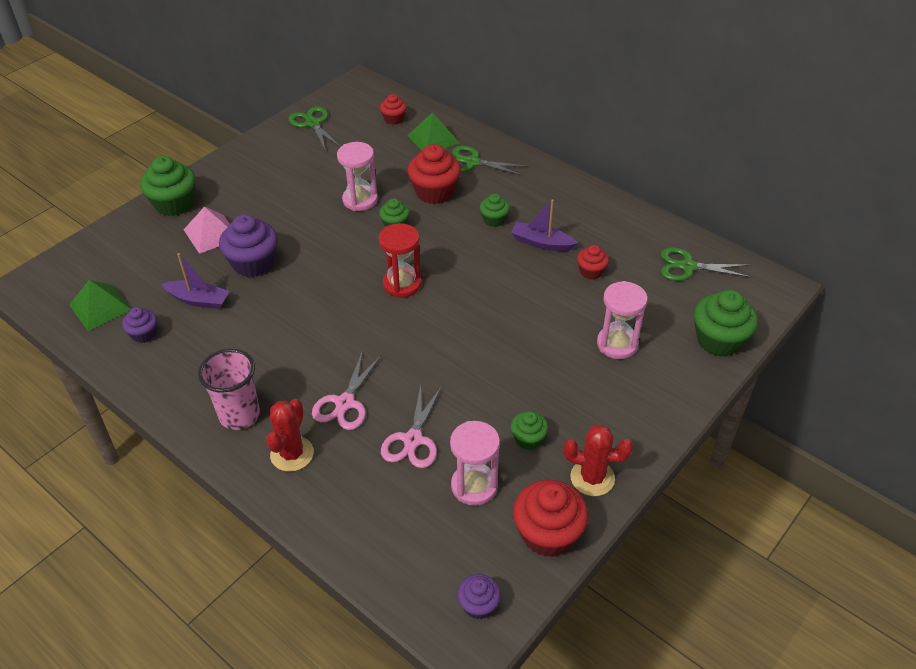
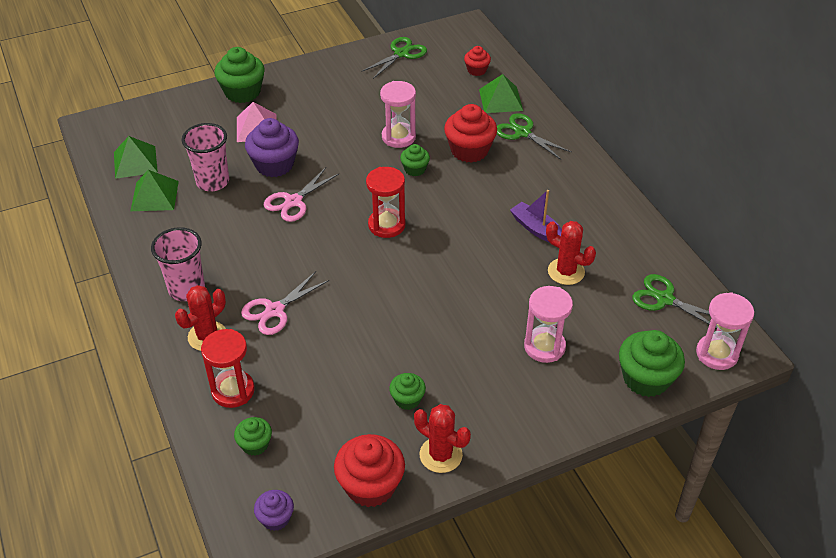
camera: 25 degrees right, 0 degrees up
(144, 334) = (154, 196): purple cupcake -> green pyramid
(199, 300) = (212, 182): purple boat -> pink cup
(312, 123) = (401, 53): green scissors -> green scissors turned 45 degrees clockwise
(353, 497) = (233, 390): none -> red hourglass
(413, 440) = (310, 362): pink scissors -> pink scissors (293, 202)
(474, 486) = (335, 421): pink hourglass -> pink hourglass (717, 354)
(494, 220) = (507, 193): green cupcake -> green cupcake (255, 444)
(591, 271) = (566, 271): red cupcake -> red cactus

